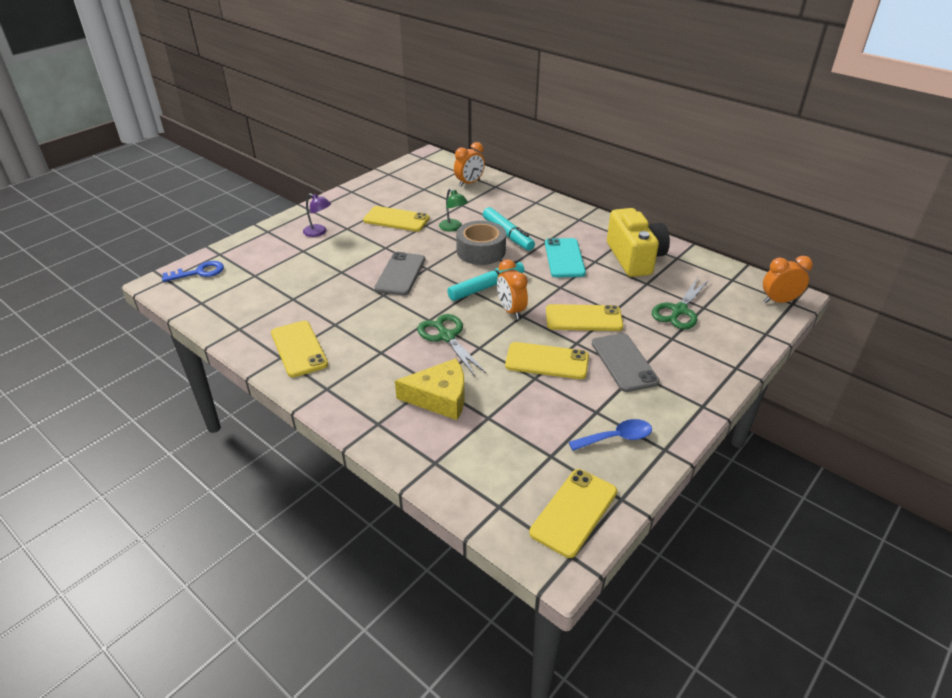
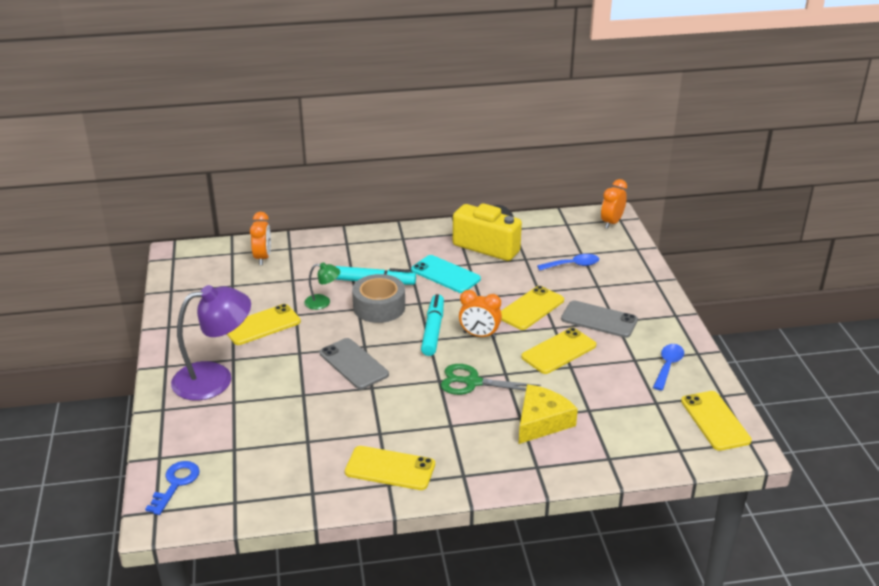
camera: 50 degrees left, 5 degrees down
(319, 232) = (215, 378): purple lamp -> purple lamp, size x2.10
(679, 311) = (573, 265): green scissors -> blue spoon

